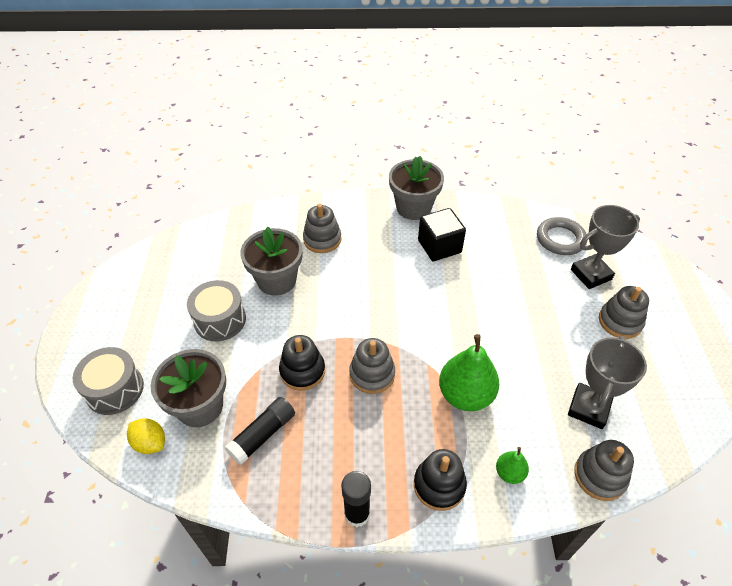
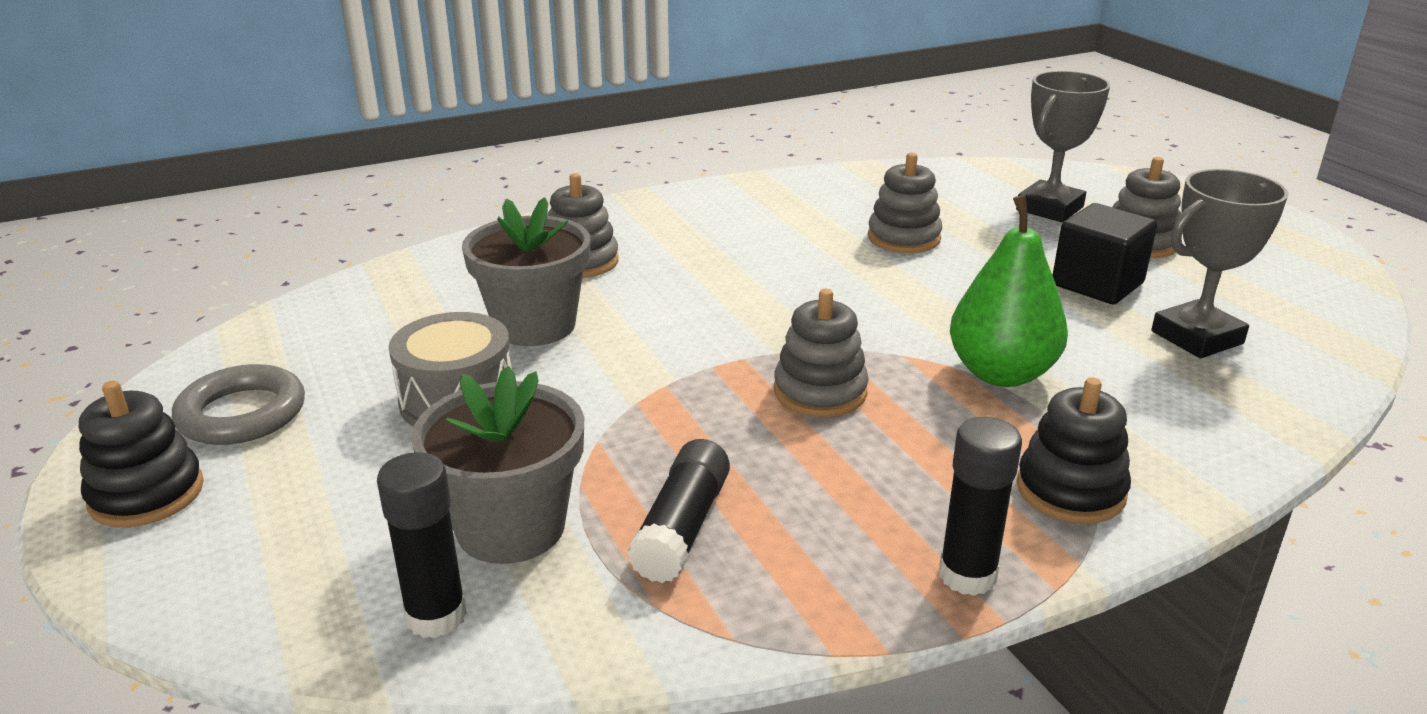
camera: 25 degrees left, 20 degrees down
(115, 389) = (282, 560): grey drum -> none
(150, 443) = (436, 616): yellow lemon -> black glue stick
(302, 371) = (686, 422): black stacking toy -> black stacking toy (147, 494)
(413, 208) = (711, 198): grey flower pot -> none
(439, 246) = (794, 228): black cube -> black cube (1097, 284)
(509, 473) = (1164, 440): green pear -> none
(560, 239) = (970, 185): grey ring -> grey ring (242, 414)
(588, 408) = (1197, 337): grey trophy -> grey trophy turned 60 degrees clockwise
(600, 476) = (1294, 403): grey stacking toy -> grey stacking toy (903, 238)

